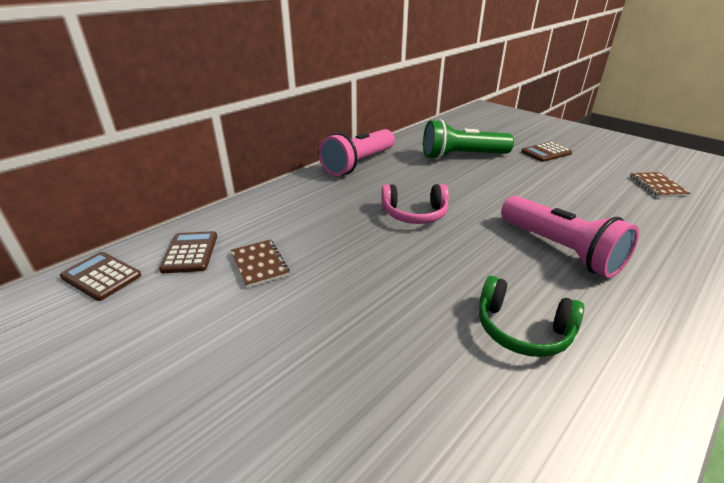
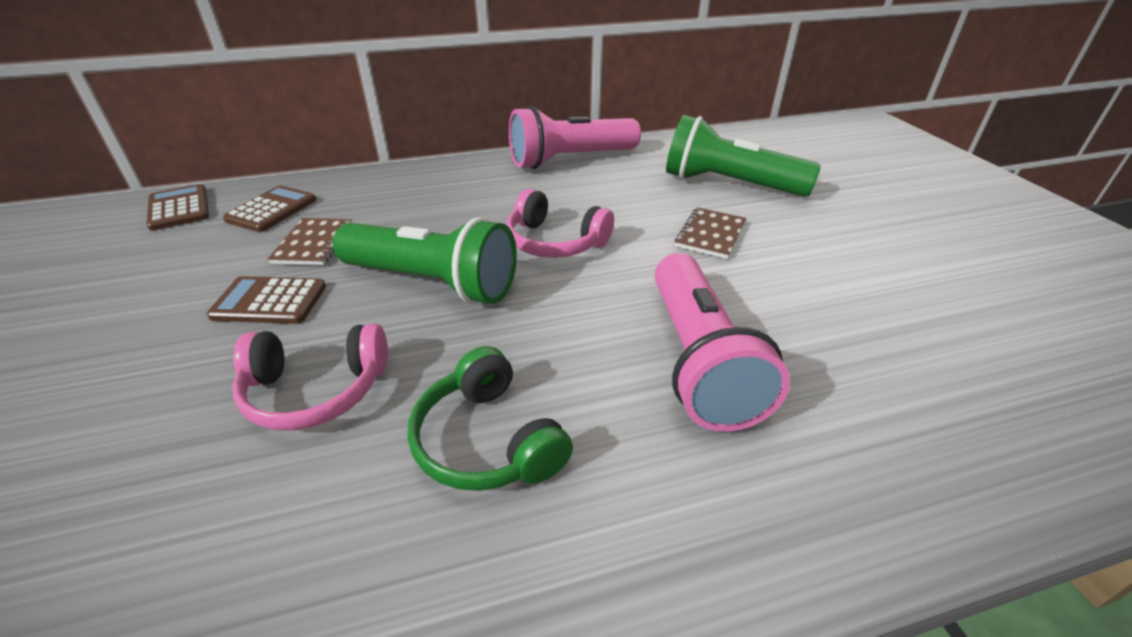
camera: 30 degrees right, 5 degrees up
(376, 260) = (432, 283): none -> green flashlight
(395, 349) = (316, 391): none -> pink headphones
(546, 153) = (883, 212): brown calculator -> brown calculator (269, 301)
(657, 186) = (1043, 325): brown notebook -> brown notebook (710, 235)

